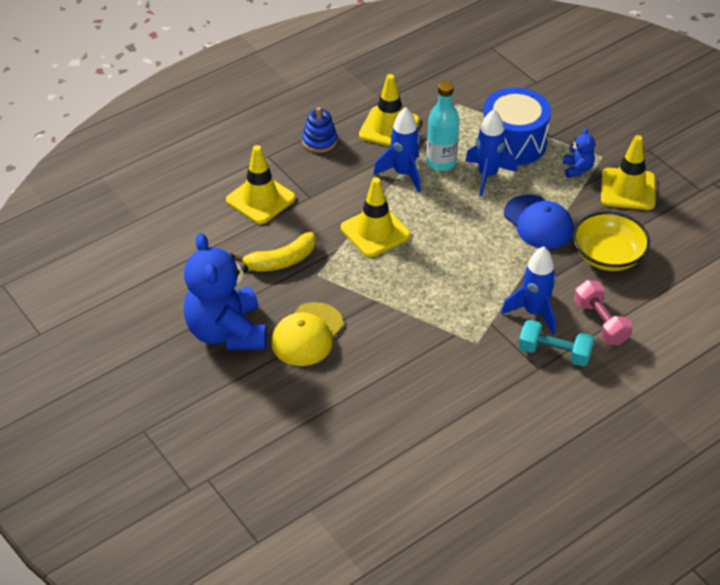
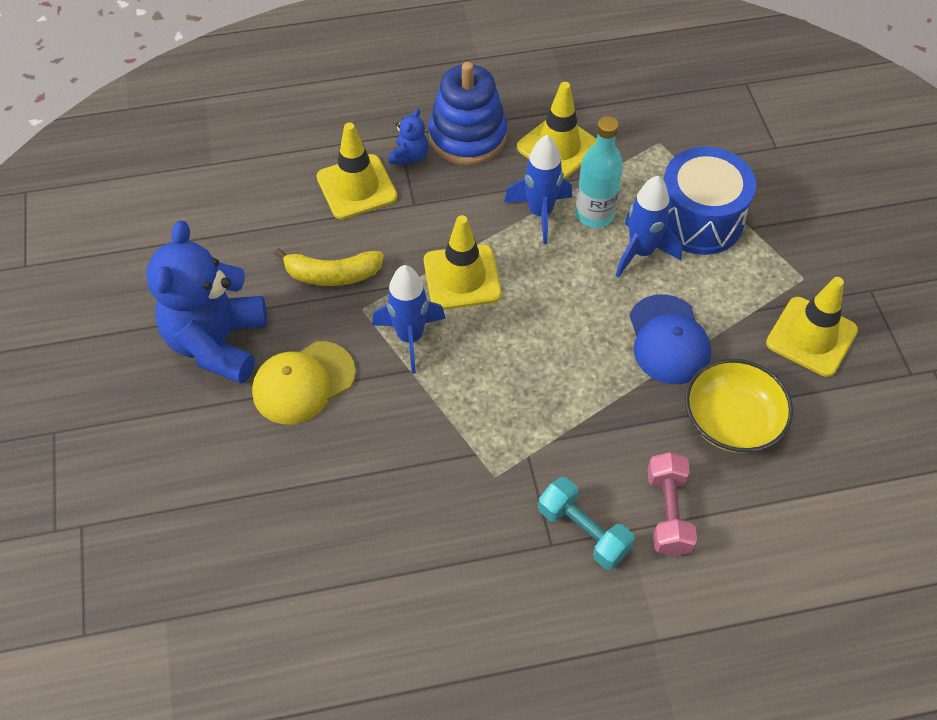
camera: 25 degrees right, 10 degrees up
(319, 141) = (467, 136): blue stacking toy -> blue stacking toy, size x1.76
(534, 312) = (590, 463): blue rocket -> blue rocket (410, 337)
(577, 169) = (760, 284): blue teddy bear -> blue teddy bear (409, 156)

